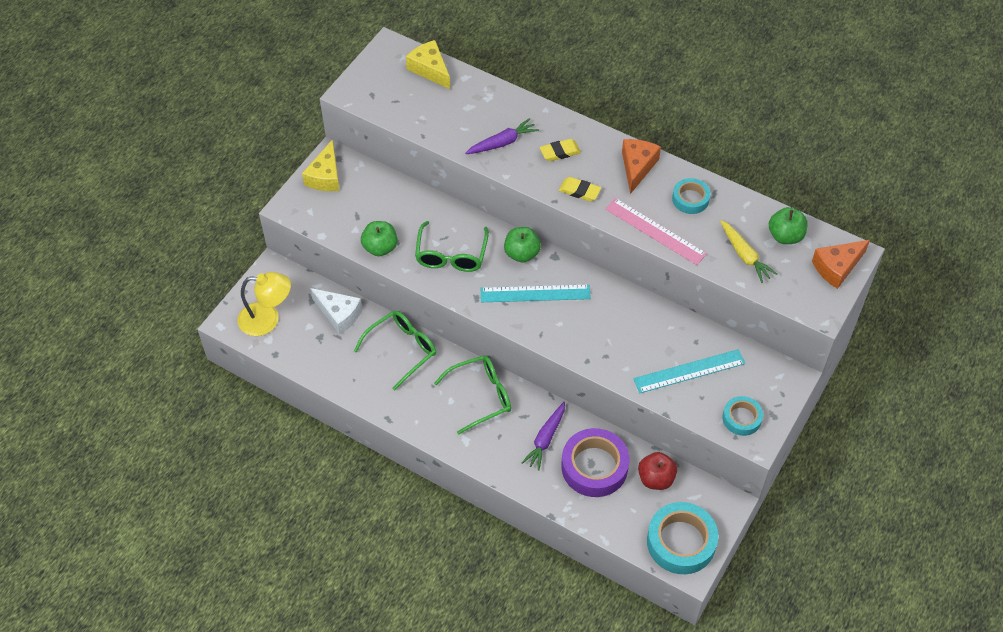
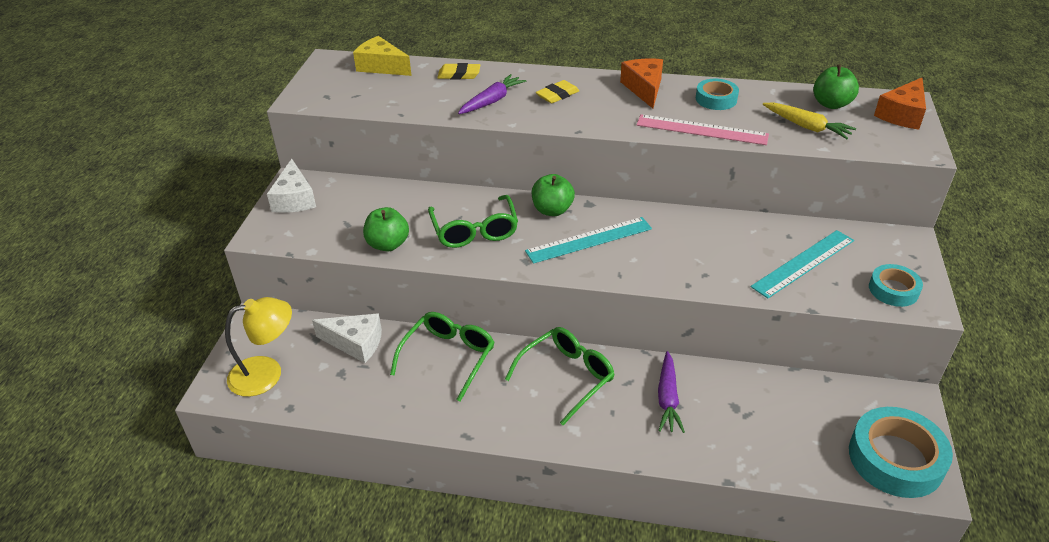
camera: 20 degrees left, 15 degrees down
(325, 176) = (294, 199): yellow cheese -> white cheese
(579, 191) = (599, 118): yellow eraser -> yellow eraser (459, 75)
(594, 467) = (741, 409): purple tape -> none
(656, 479) = (817, 400): red apple -> none

